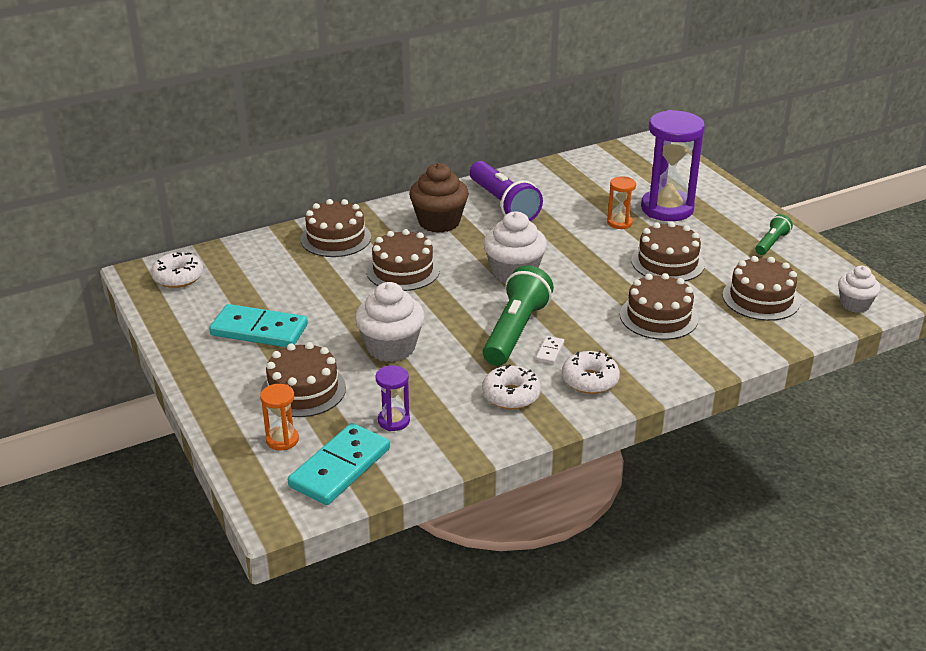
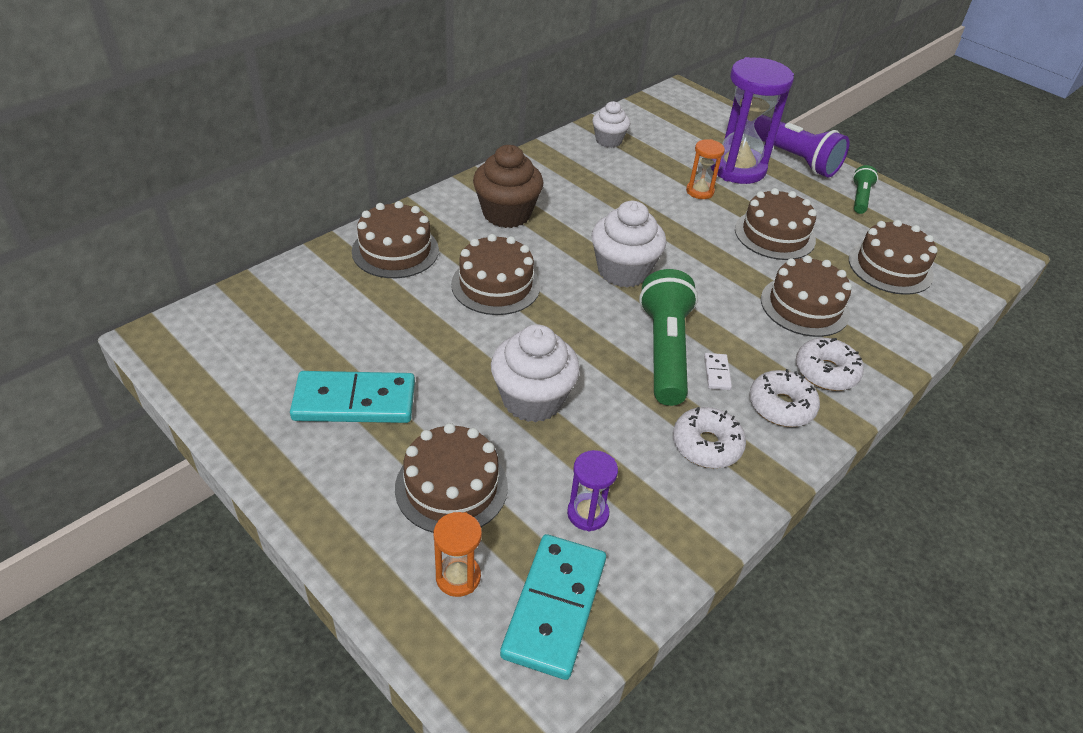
camera: 20 degrees left, 10 degrees up
(178, 277) = (214, 336): white donut -> white donut (826, 372)
(503, 204) = (566, 182): purple flashlight -> purple flashlight (789, 157)
(854, 304) = (980, 261): white cupcake -> white cupcake (608, 140)

